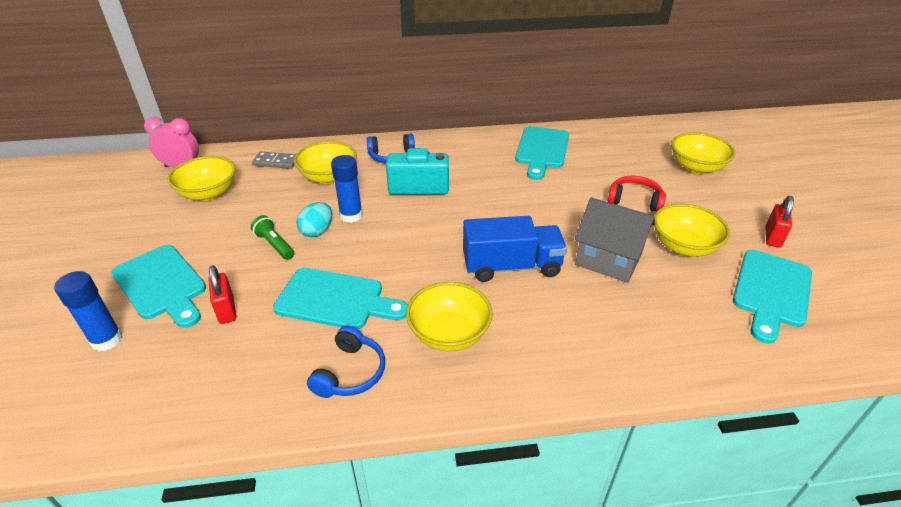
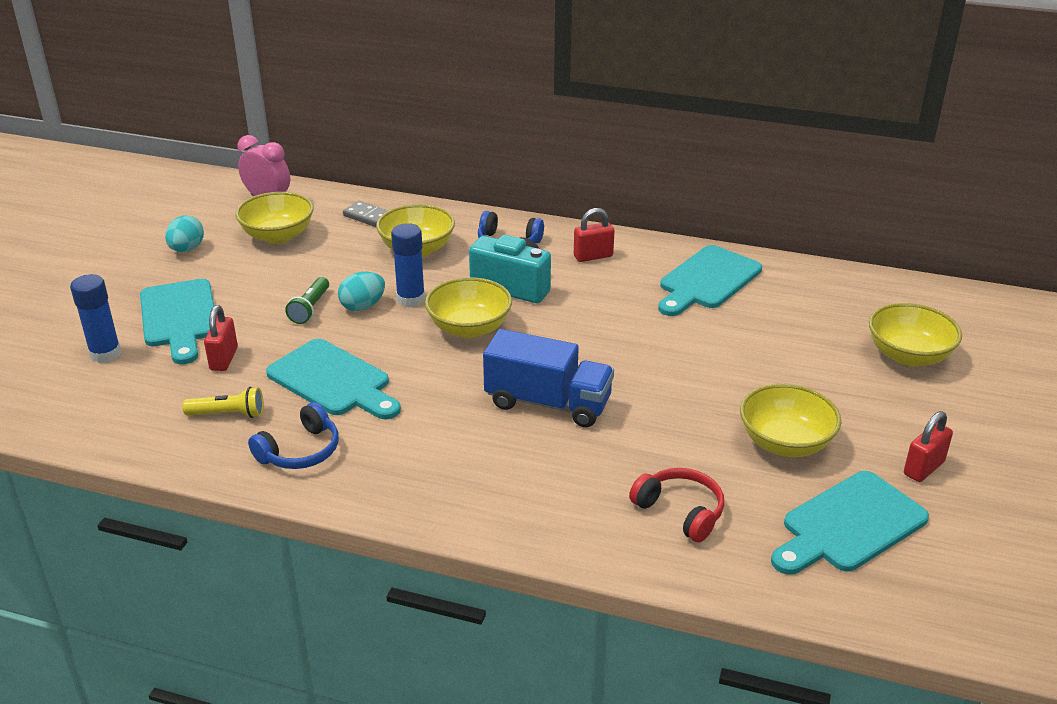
camera: 25 degrees right, 5 degrees down
(133, 223) = (187, 249): none -> turquoise egg
(263, 360) = (228, 414): none -> yellow flashlight
(275, 245) = (310, 308): green flashlight -> green flashlight turned 150 degrees counterclockwise
(449, 333) = (423, 447): yellow bowl -> yellow bowl (469, 328)
(457, 152) = (593, 256): none -> red padlock
(608, 259) = (672, 429): grey house -> none
(635, 200) = (774, 373): red headphones -> red headphones (680, 511)

